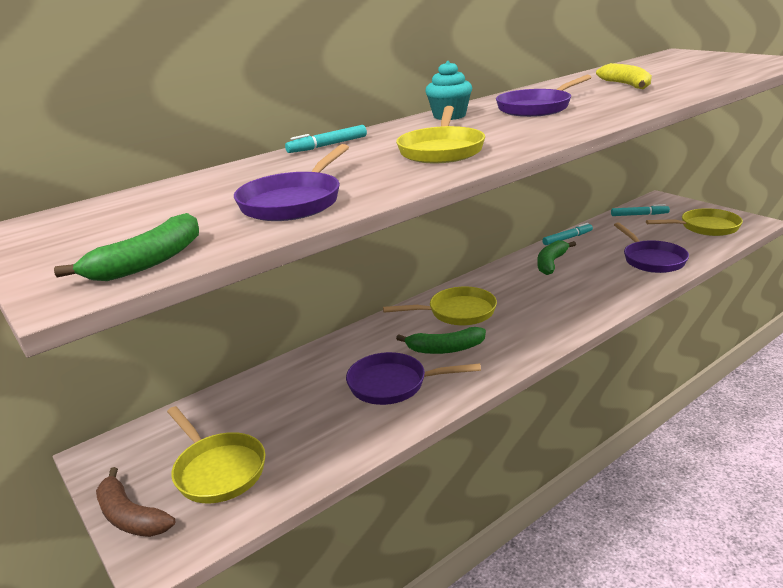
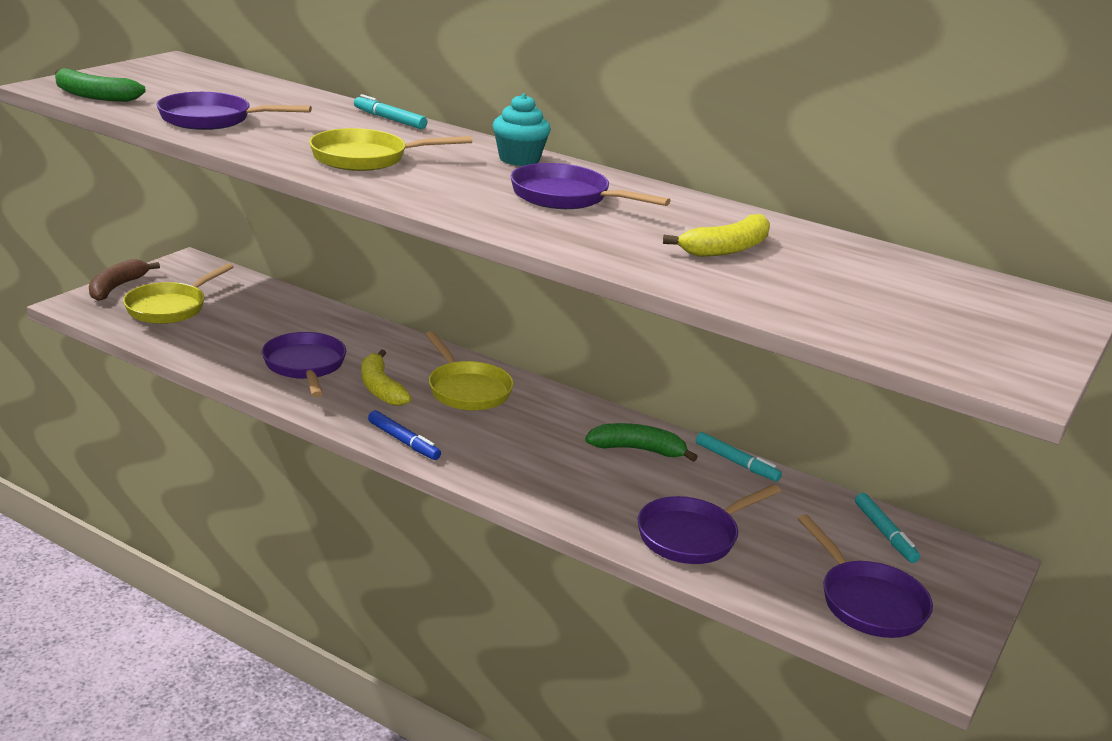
camera: 65 degrees right, 0 degrees up
(445, 349) = (380, 388): green banana -> yellow banana
(535, 344) = (403, 441): none -> blue marker
(705, 227) = (868, 602): yellow pan -> purple pan

